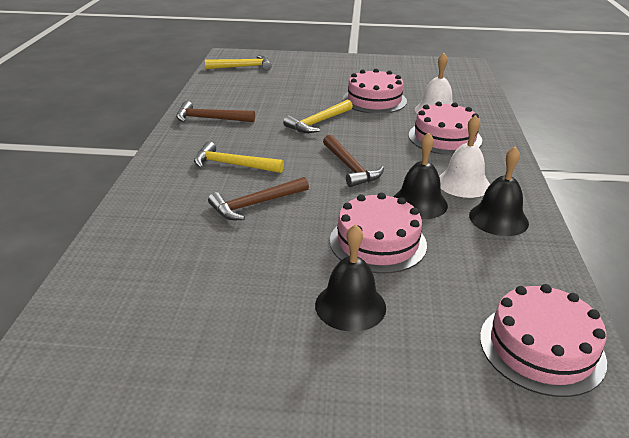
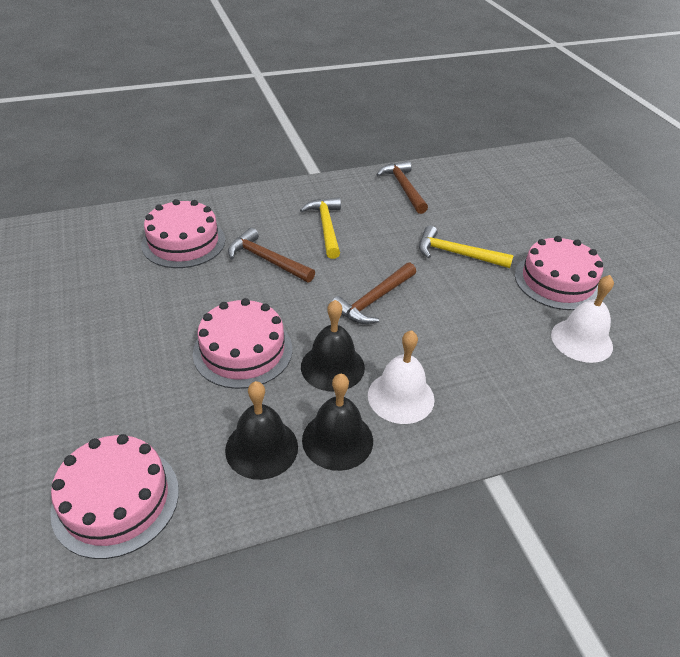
camera: 65 degrees right, 10 degrees up
(243, 67) = (542, 169): yellow hammer -> none
(350, 306) = (140, 354): black bell -> black bell (261, 448)
(445, 138) = (508, 362): pink cake -> pink cake (183, 242)

